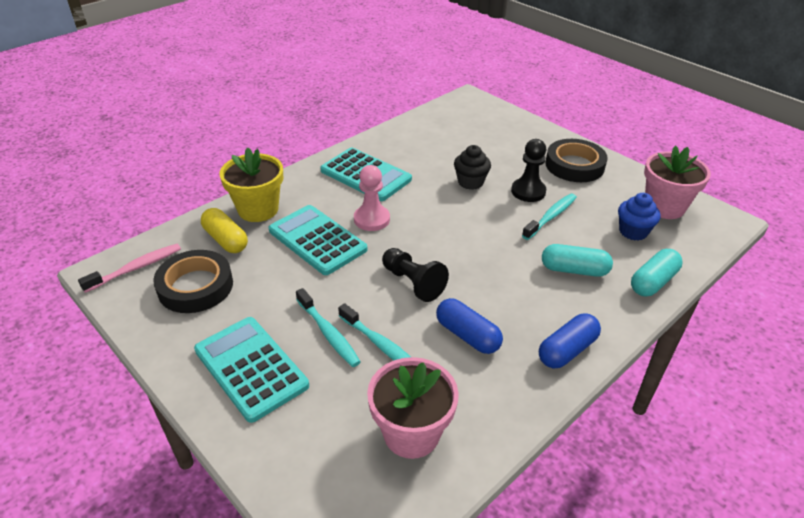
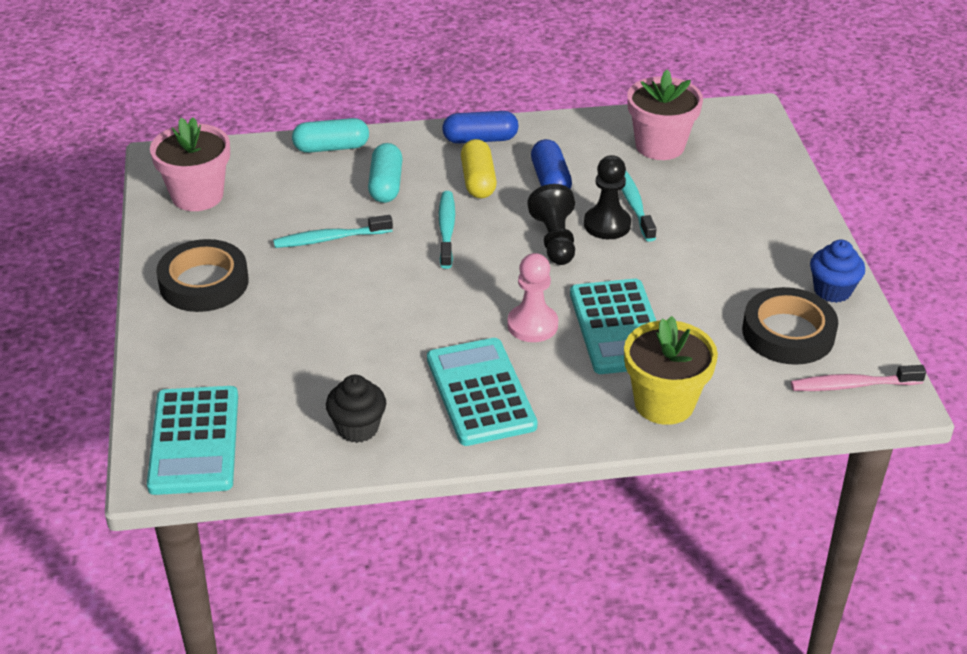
camera: 145 degrees left, 0 degrees up
(226, 240) = (728, 376): yellow capsule -> yellow capsule (478, 181)
(250, 368) = (764, 235): turquoise calculator -> turquoise calculator (194, 441)
(328, 333) = (675, 232): turquoise toothbrush -> turquoise toothbrush (446, 229)
(470, 182) = (360, 319): black cupcake -> black cupcake (357, 428)
(528, 191) = (310, 276): black pawn -> black pawn (607, 224)
(574, 270) = (386, 185): turquoise capsule -> turquoise capsule turned 45 degrees clockwise
(633, 231) = (273, 189): blue cupcake -> blue cupcake (832, 290)

